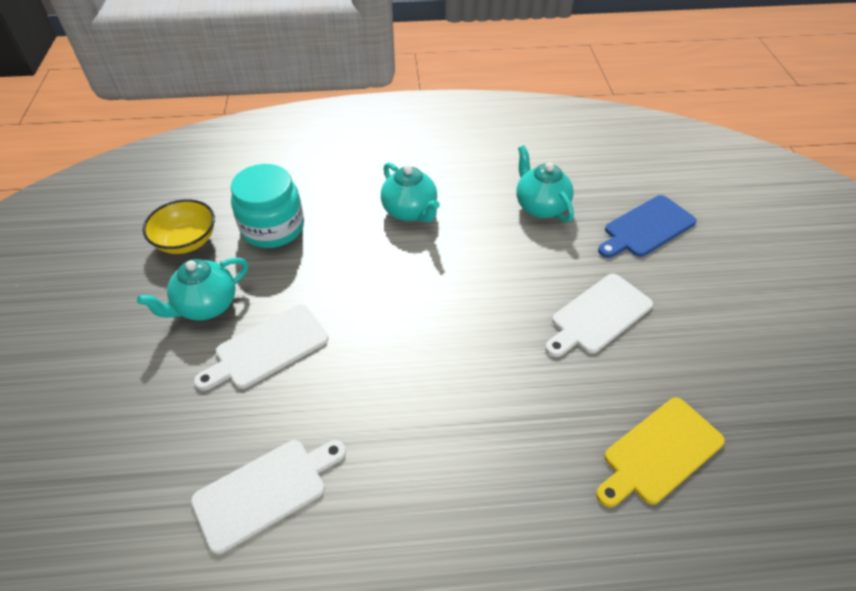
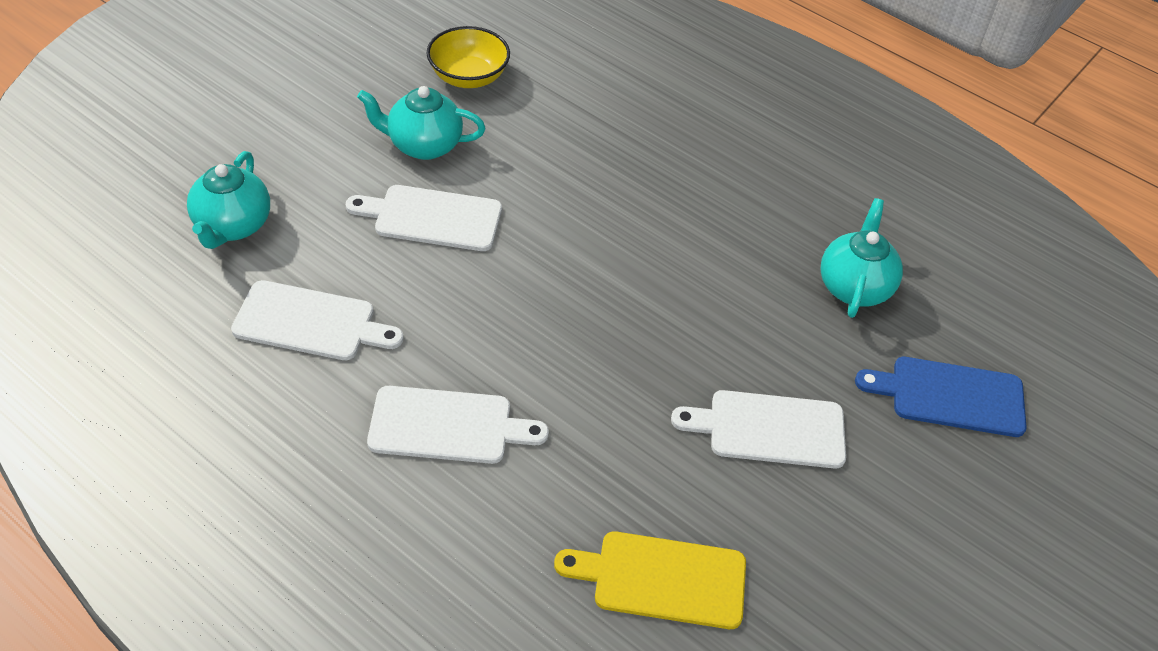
camera: 40 degrees right, 0 degrees up
(273, 228) = (556, 116): turquoise jar -> none
(410, 211) = (705, 193): turquoise teapot -> turquoise teapot (232, 226)
(439, 477) = (447, 426): none -> white cutting board

